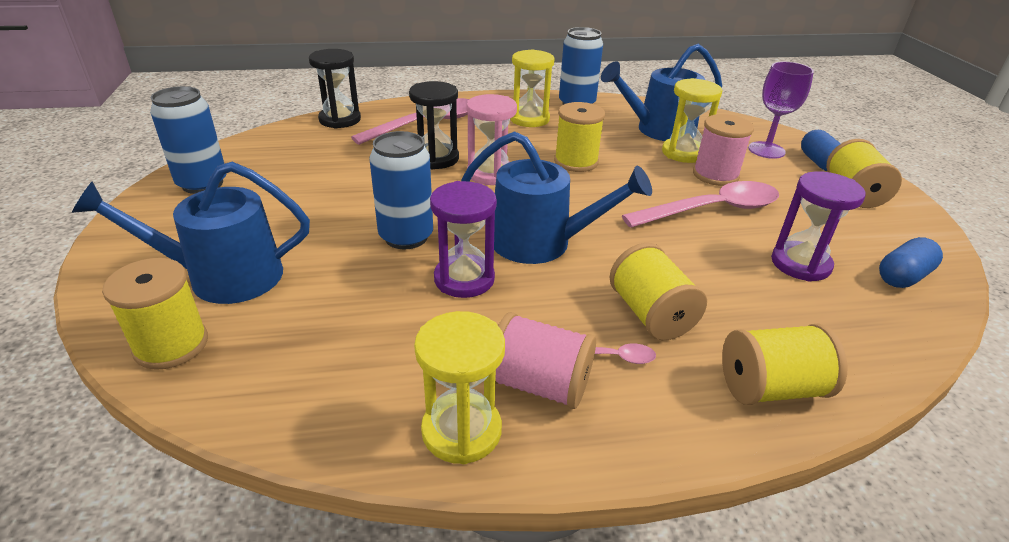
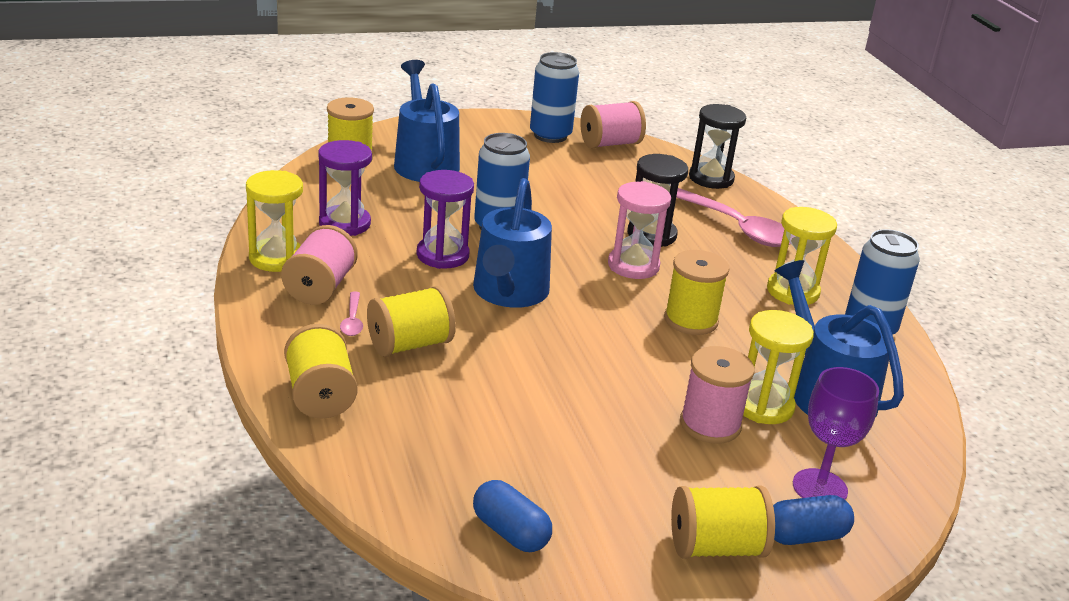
camera: 80 degrees right, 5 degrees down
(244, 154) = (610, 144): none -> pink spool
(712, 210) = (615, 408): pink spoon -> none
(800, 264) = (516, 454): purple hourglass -> purple hourglass (344, 224)

